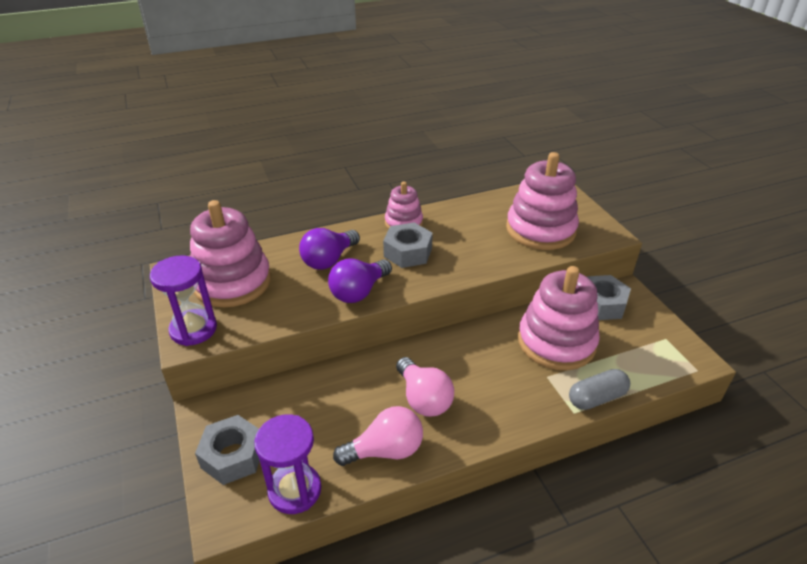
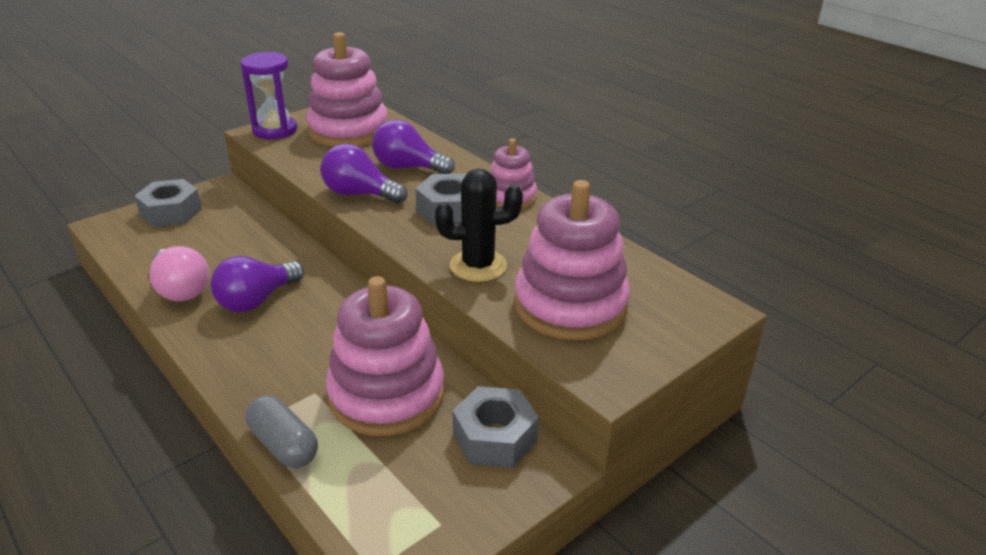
camera: 70 degrees right, 5 degrees down
(295, 490) = (133, 250): purple hourglass -> none
(423, 399) = (256, 300): pink light bulb -> purple light bulb
(486, 254) = (478, 266): none -> black cactus

